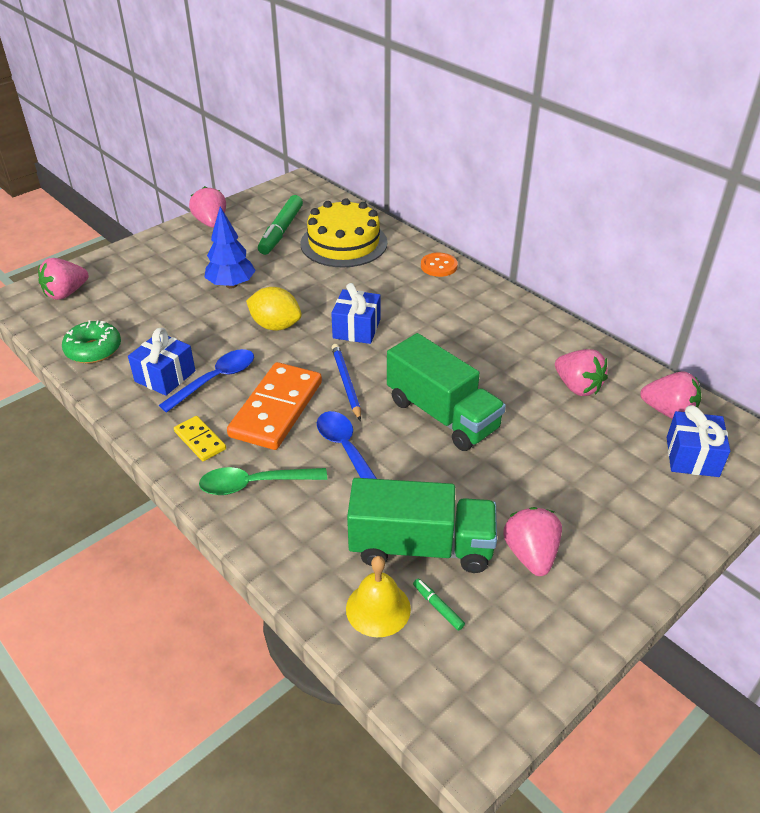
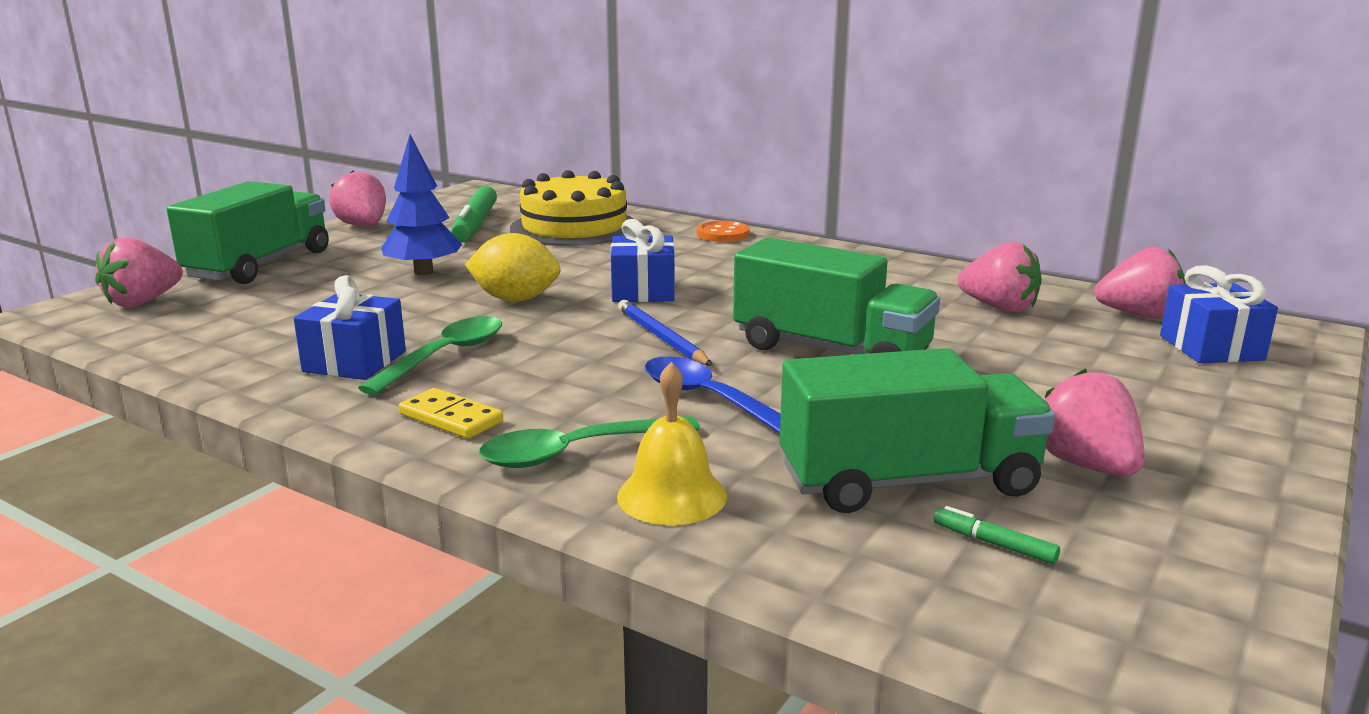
camera: 15 degrees left, 20 degrees down
(93, 350) = (213, 349): green donut -> none
(138, 261) = (260, 265): none -> green truck
(215, 380) = (445, 356): blue spoon -> green spoon
(276, 409) = (566, 373): orange domino -> none
(378, 608) = (894, 562): yellow bell -> yellow bell (672, 495)

